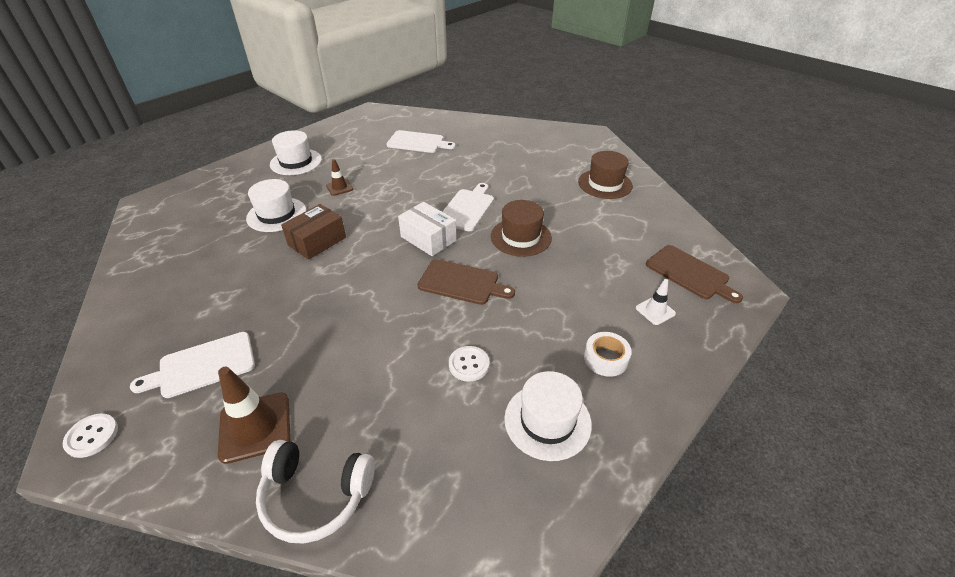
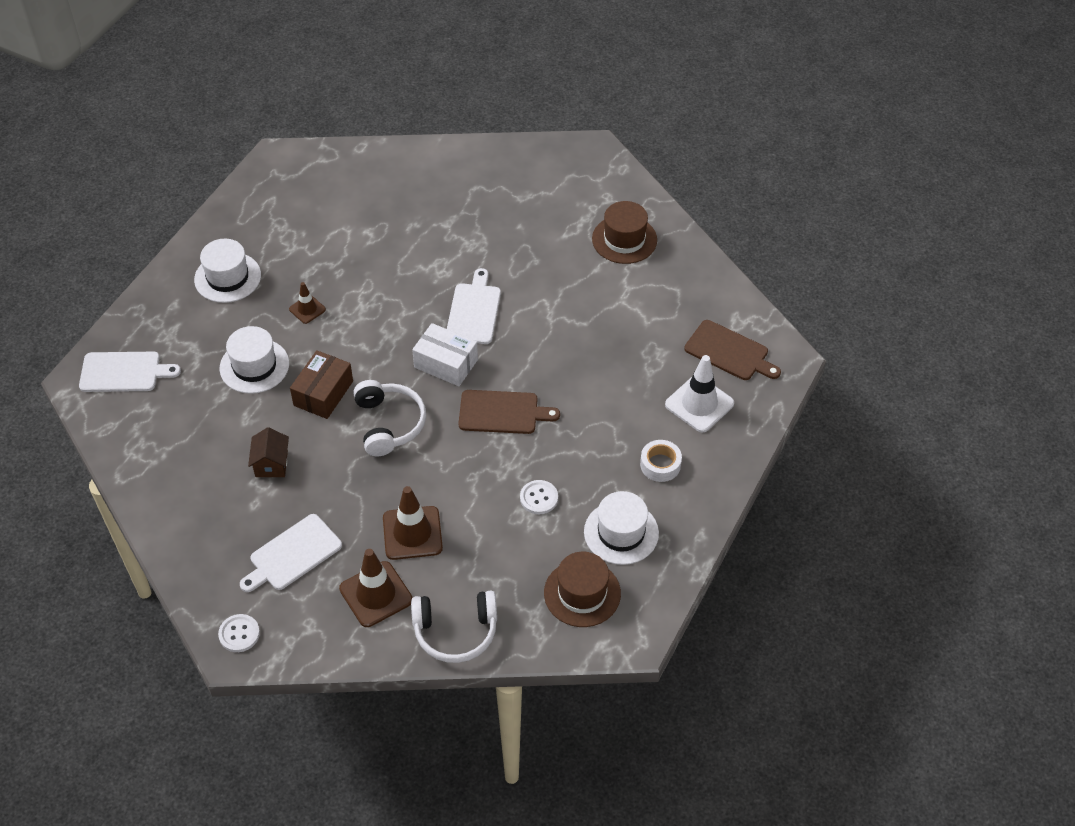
camera: 15 degrees left, 10 degrees up
(240, 284) = (271, 464): none -> brown house
(327, 371) = (412, 533): none -> brown traffic cone
(358, 273) = (389, 424): none -> white headphones
(418, 142) = (370, 210): white cutting board -> white cutting board (124, 372)
(521, 237) = (546, 340): brown hat -> brown hat (582, 593)
(655, 311) = (699, 404): white traffic cone -> white traffic cone, size x1.80

